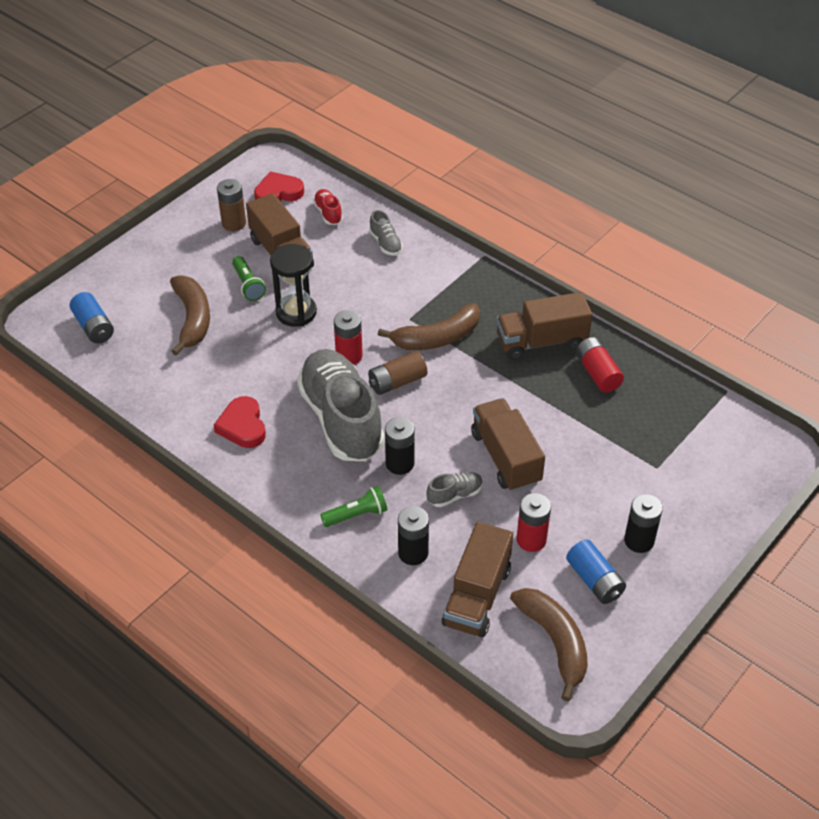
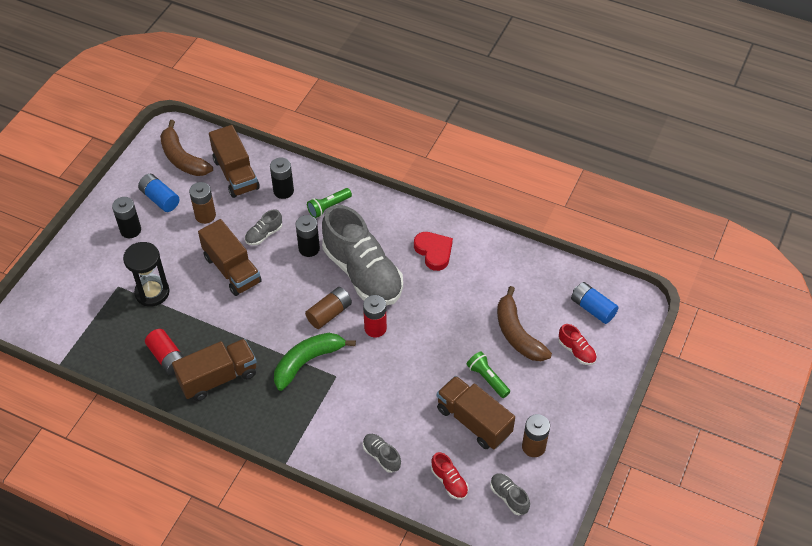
camera: 165 degrees right, 5 degrees up
(139, 291) = (576, 351): none -> red shoe
(278, 193) = (509, 497): red heart -> grey shoe
(296, 312) = (434, 360): black hourglass -> black hourglass (152, 292)
(437, 338) = (307, 362): brown banana -> green banana
(477, 596) = (236, 174): brown truck -> brown truck turned 150 degrees clockwise
(531, 540) = (205, 215): red battery -> brown battery

